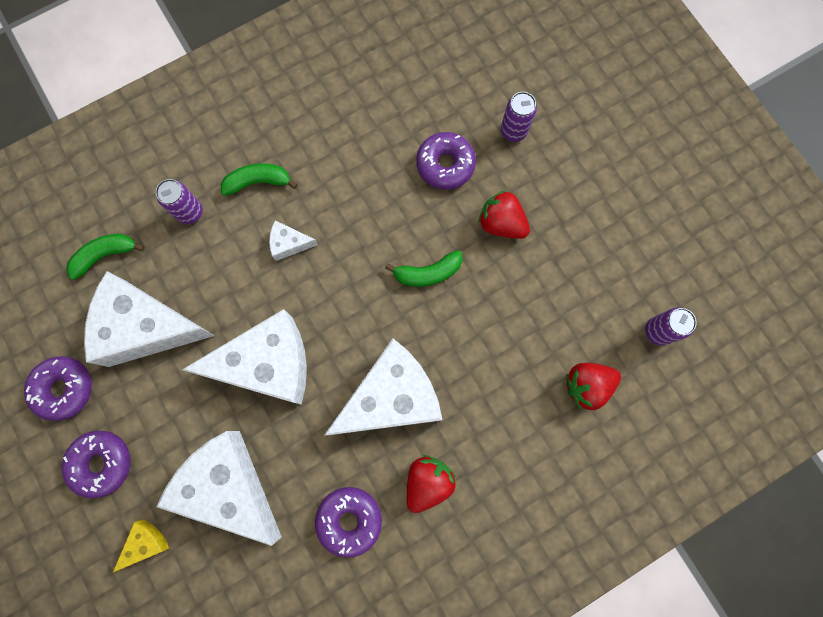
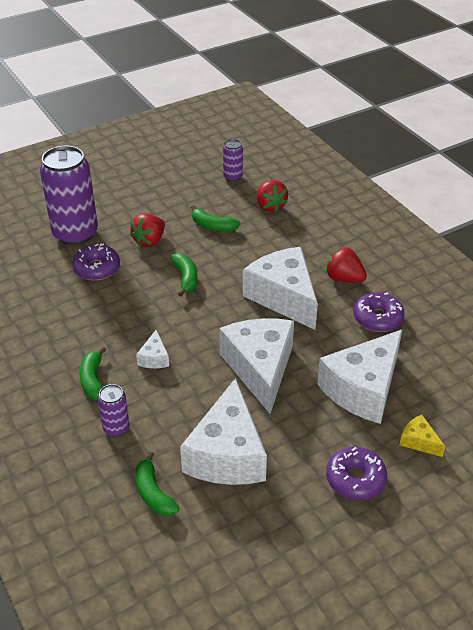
camera: 90 degrees left, 35 degrees down
(64, 389) = (288, 516): purple donut -> none
(513, 131) = (75, 234): purple can -> purple can, size x2.16
(537, 305) = (213, 226): none -> green banana

